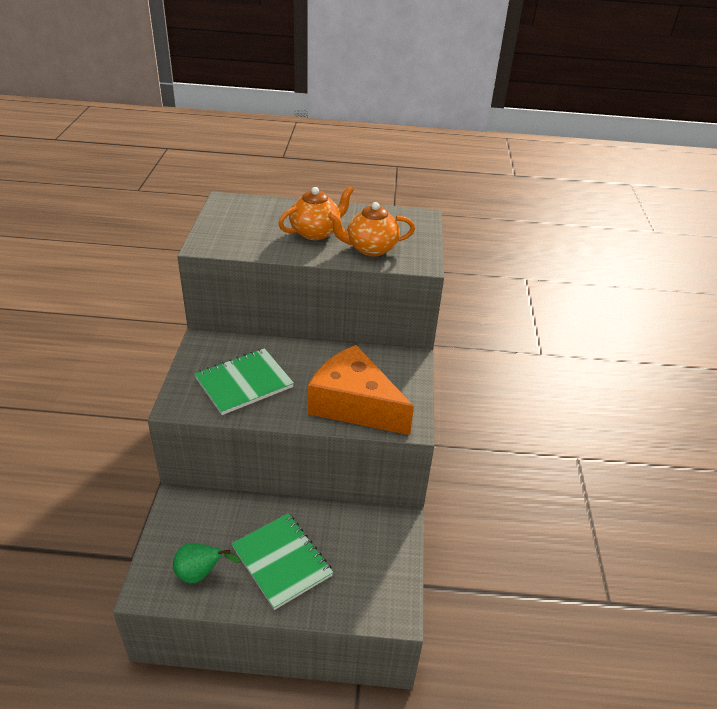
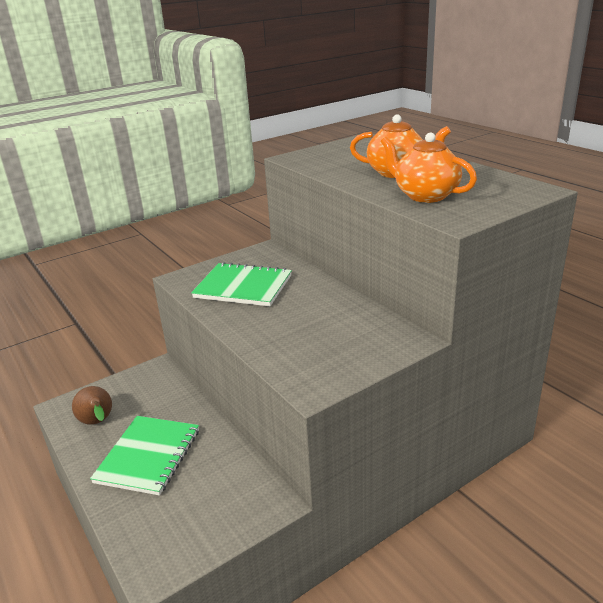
camera: 55 degrees right, 10 degrees down
(201, 574) = (98, 422): green pear -> brown pear
(354, 404) = (293, 344): orange cheese -> none

